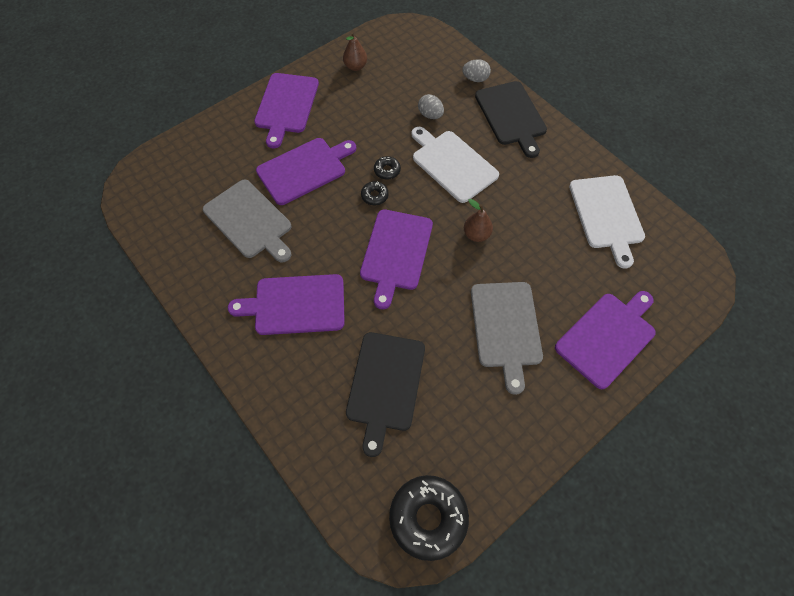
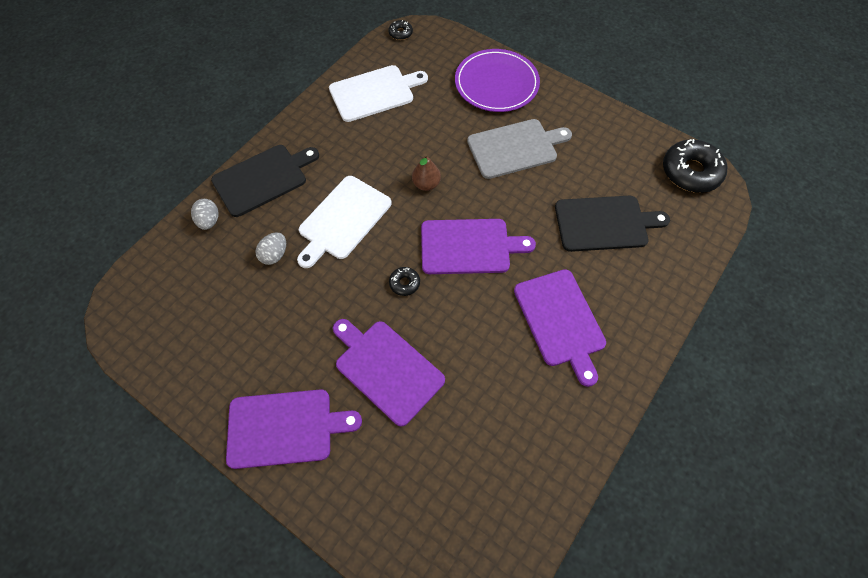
camera: 105 degrees left, 0 degrees up
(249, 221) = (477, 406): grey cutting board -> none
(355, 67) = (200, 360): brown pear -> none
(387, 170) = (366, 280): black donut -> black donut (400, 33)
(607, 337) = (496, 83): purple cutting board -> purple plate

